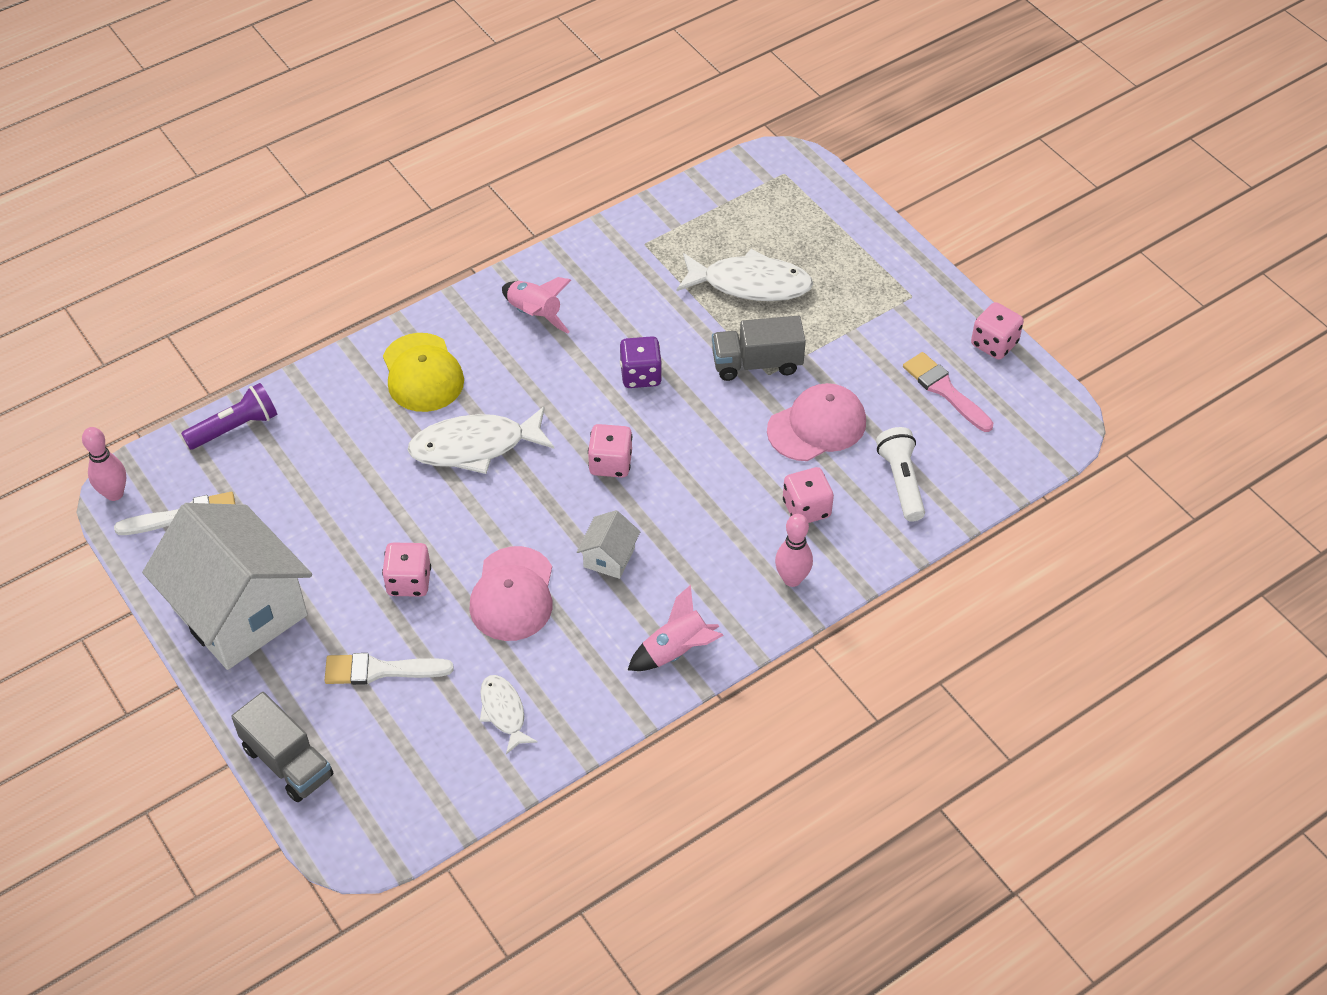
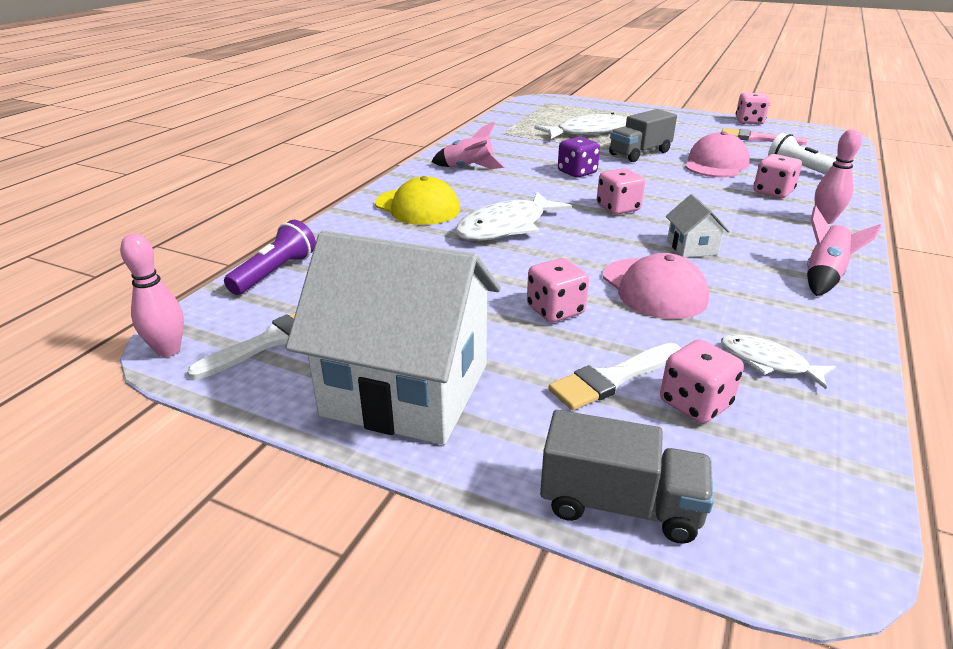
camera: 30 degrees left, 20 degrees down
(410, 719) = (695, 403): none -> pink dice

